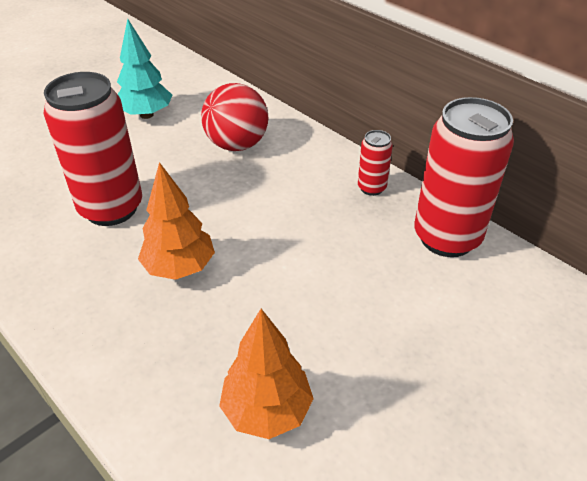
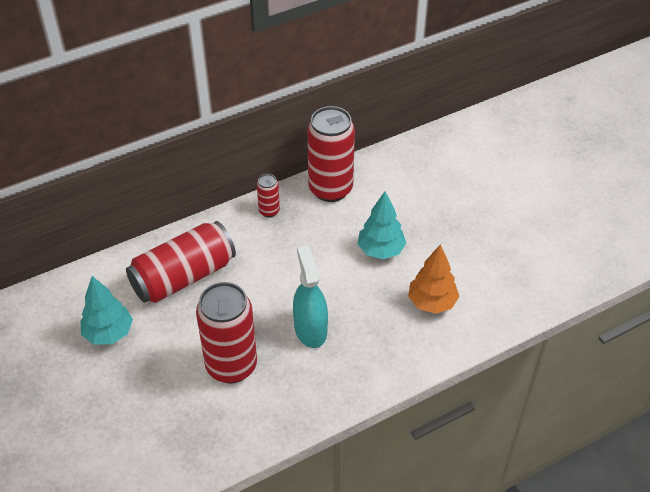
camera: 75 degrees left, 5 degrees up
(180, 268) = (310, 329): orange tree -> turquoise spray bottle
(237, 145) = (183, 277): red ball -> red can
(354, 318) = (381, 250): none -> turquoise tree

